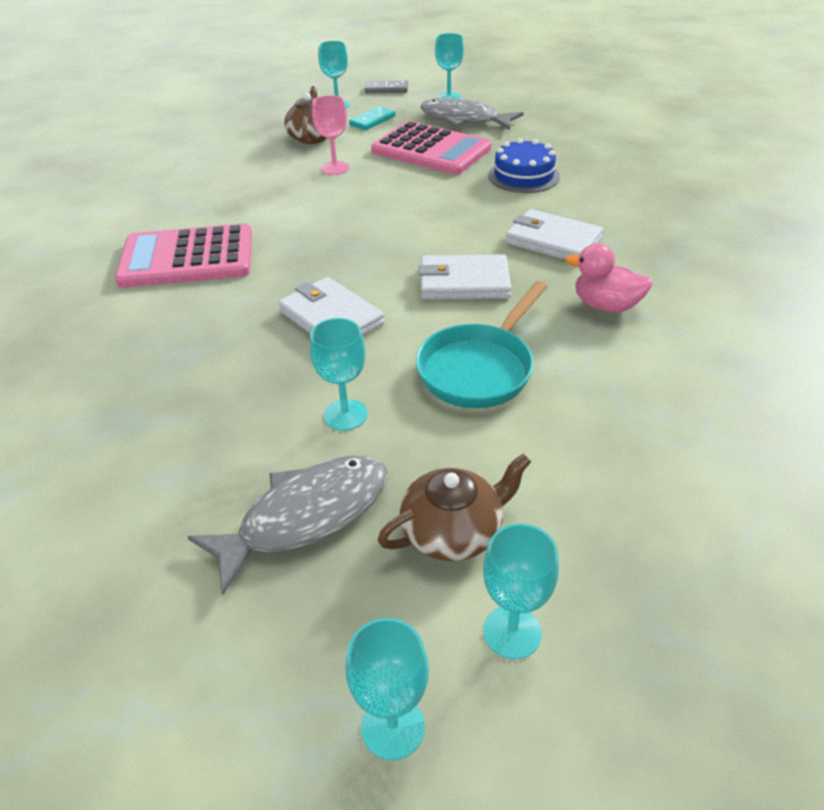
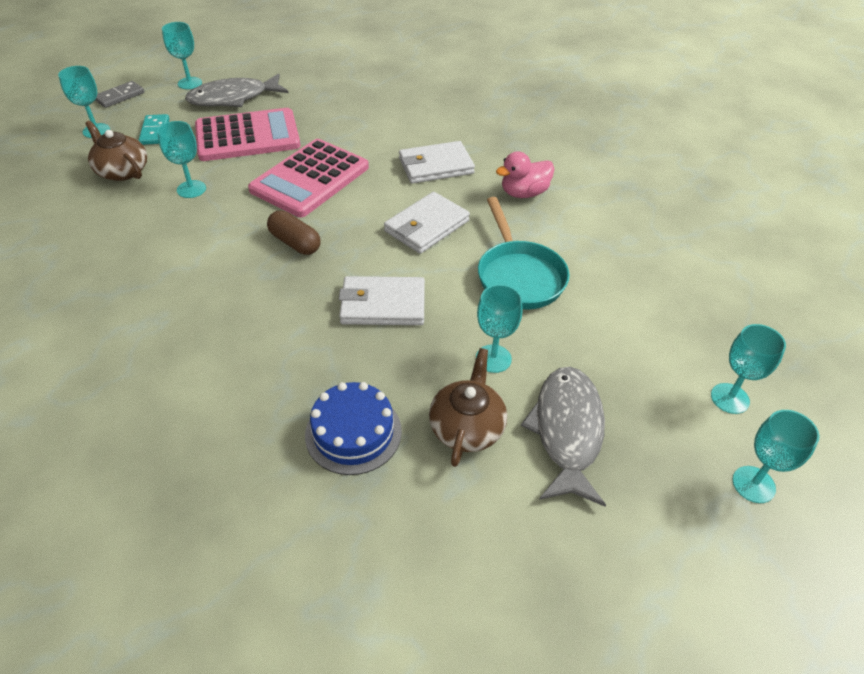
camera: 50 degrees left, 5 degrees up
(187, 258) = (191, 333): pink calculator -> pink calculator (310, 179)
(335, 168) = (191, 189): pink goblet -> turquoise goblet
(343, 238) = (295, 243): none -> brown capsule
(453, 531) = (641, 374): brown teapot -> brown teapot (467, 427)
(523, 176) = (347, 126): blue cake -> blue cake (353, 432)

